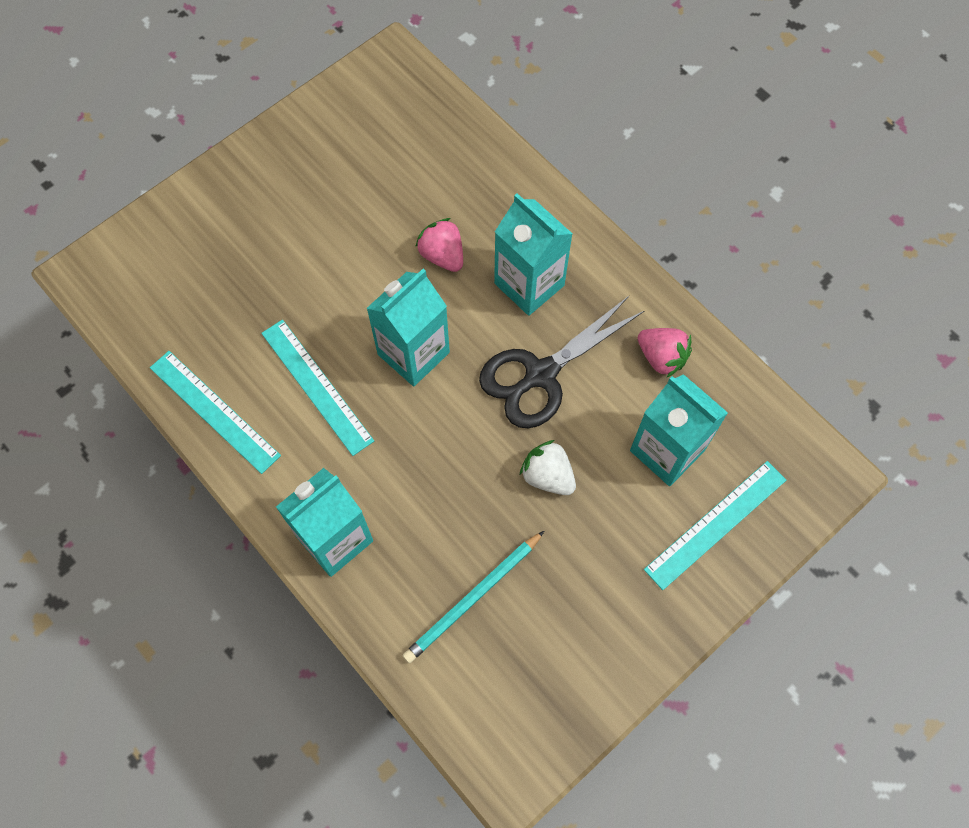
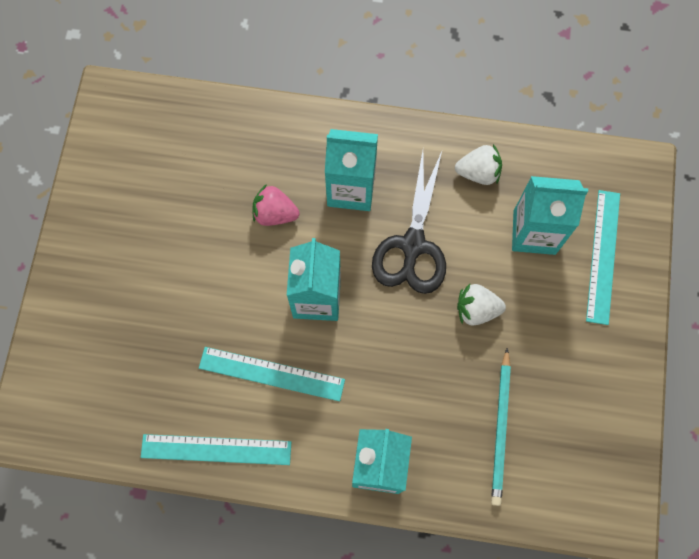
camera: 40 degrees left, 5 degrees up
(661, 357) = (478, 172): pink strawberry -> white strawberry

